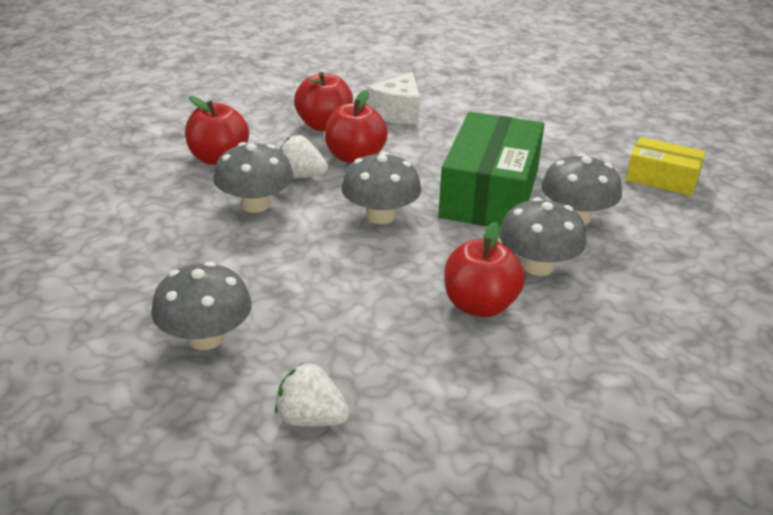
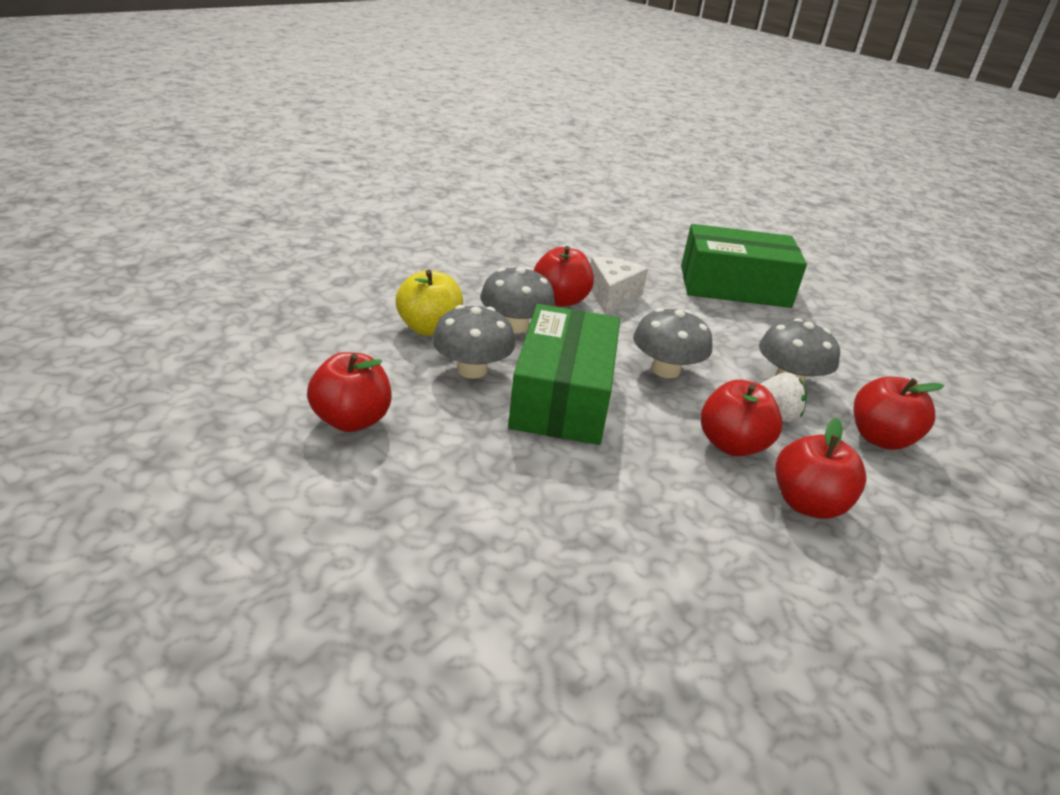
camera: 170 degrees right, 0 degrees up
(205, 338) = (734, 286): grey mushroom -> green box
(311, 419) = (646, 253): white strawberry -> none
(398, 112) = (722, 541): white cheese -> white cheese (612, 295)
(633, 262) = (429, 328): none -> yellow apple
(662, 179) = (352, 420): yellow box -> red apple

